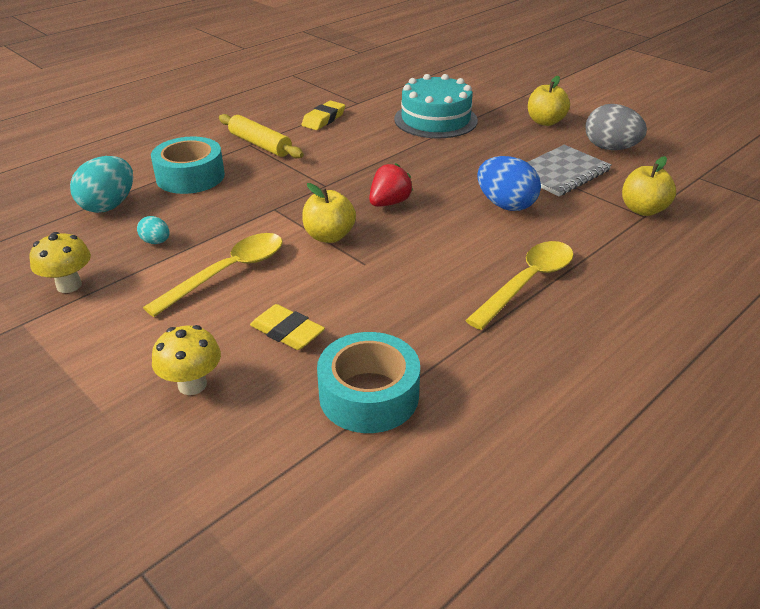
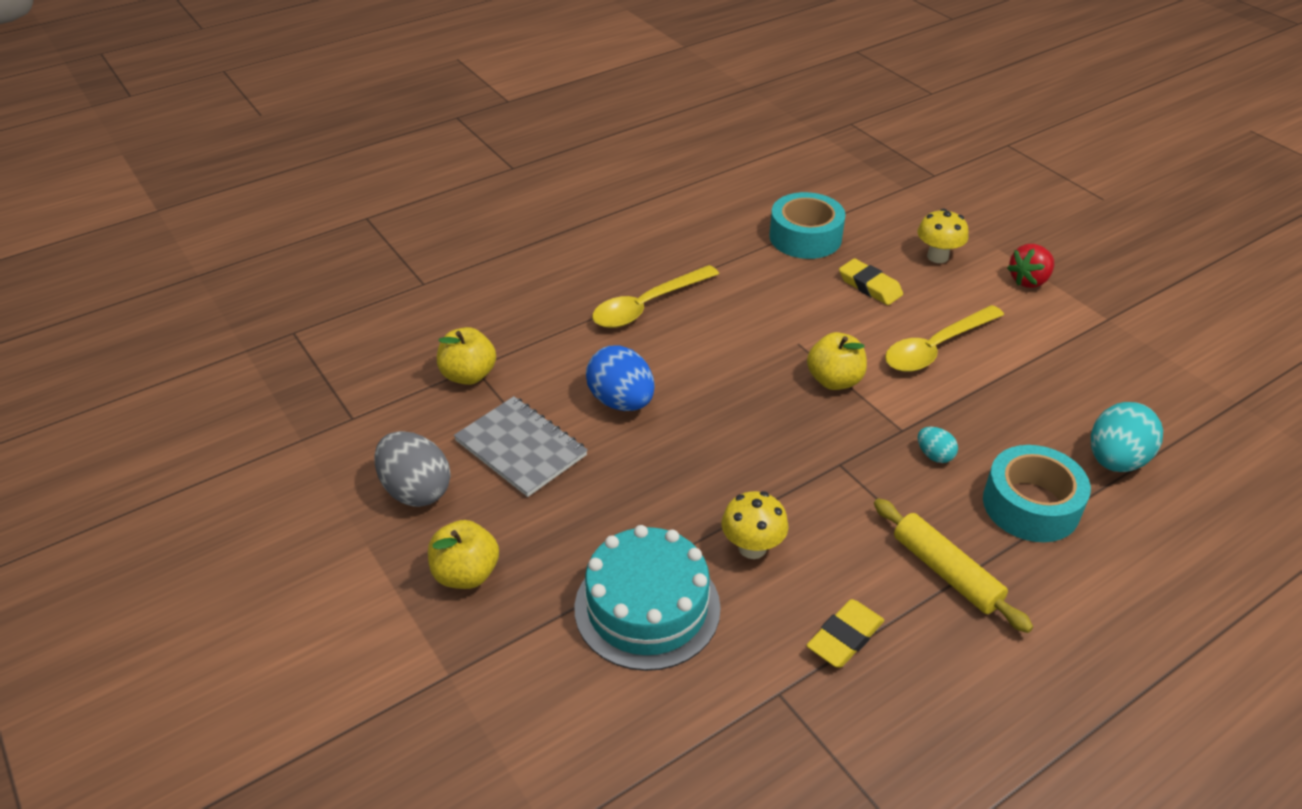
camera: 170 degrees left, 5 degrees up
(69, 285) = (1090, 351): yellow mushroom -> yellow mushroom (752, 548)
(156, 242) = (1027, 395): turquoise egg -> turquoise egg (934, 455)
(389, 203) = (760, 421): red strawberry -> red strawberry (1029, 280)
(561, 172) = (520, 448): grey notebook -> grey notebook turned 75 degrees clockwise

